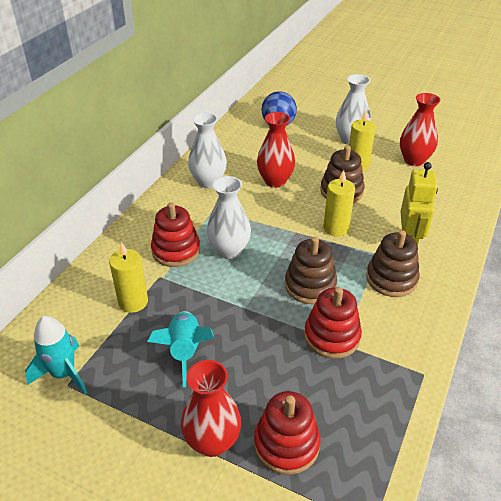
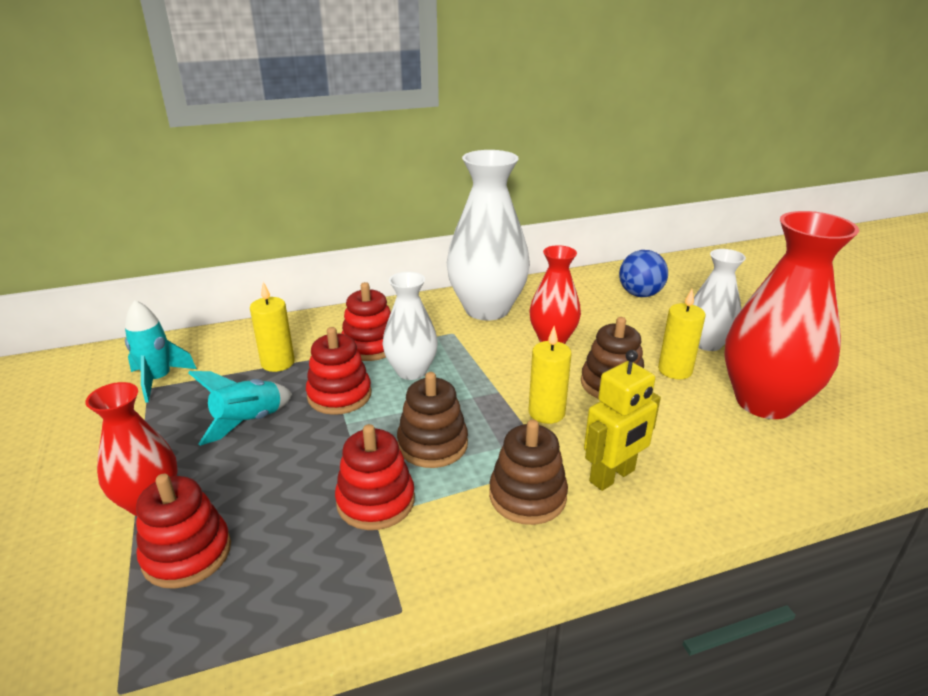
camera: 45 degrees right, 10 degrees down
(208, 182) = (487, 309): white vase -> white vase, size x1.73
(212, 294) = (339, 395): none -> red stacking toy
(414, 160) = (764, 402): red vase -> red vase, size x1.73

